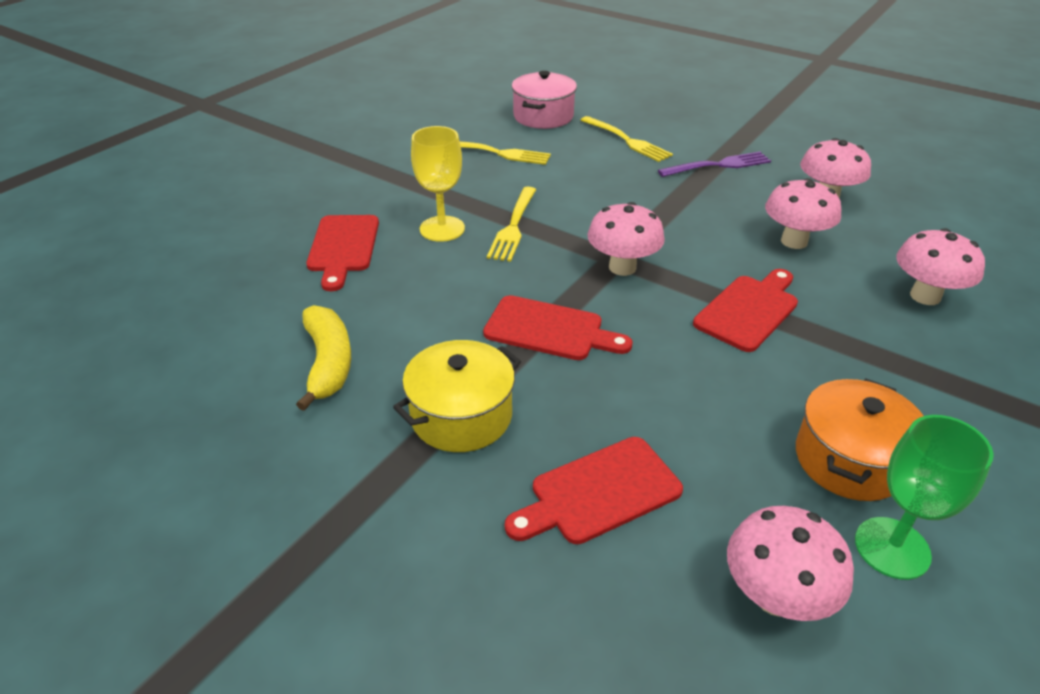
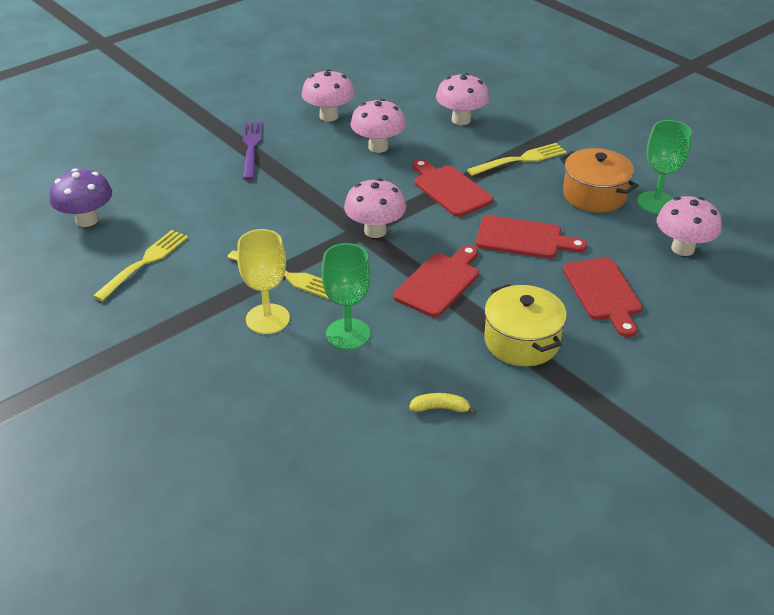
camera: 75 degrees left, 0 degrees up
(328, 363) = (440, 408): yellow banana -> yellow banana, size x0.53
(343, 247) = (266, 388): red cutting board -> red cutting board (523, 238)
(434, 280) = (348, 334): none -> green goblet
(543, 116) = (87, 220): pink pot -> purple mushroom
(627, 140) = (175, 182): yellow fork -> yellow fork (520, 160)

